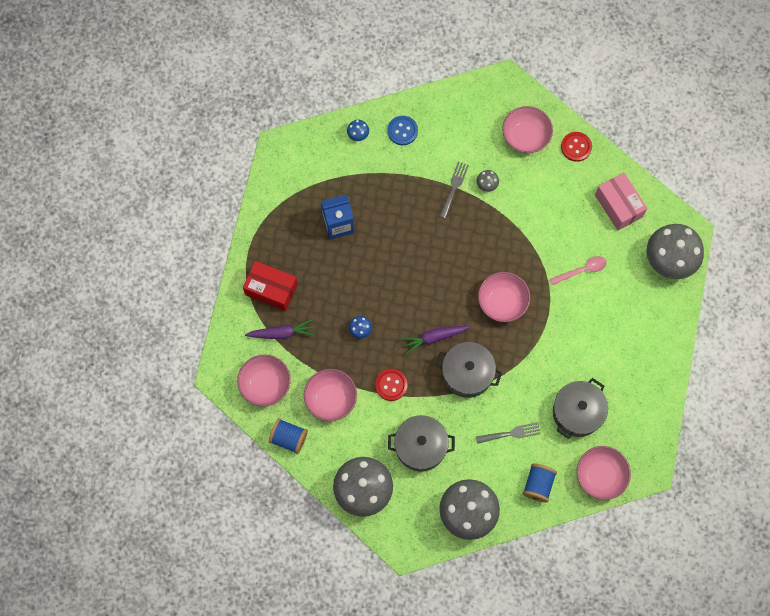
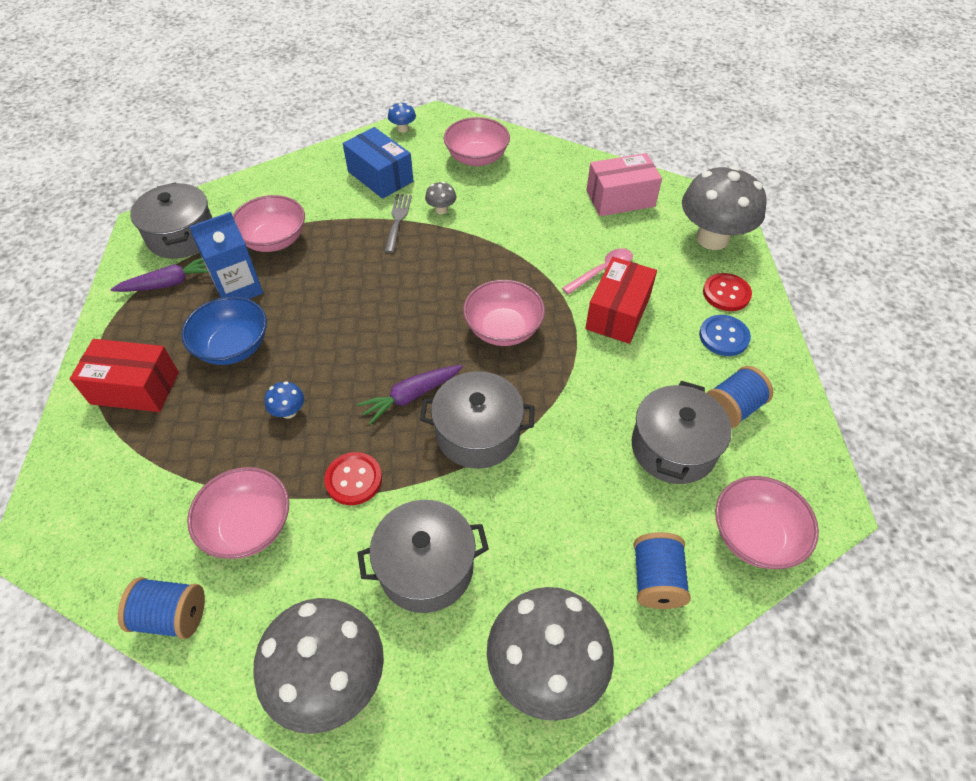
camera: 15 degrees left, 20 degrees down
(265, 384) = (124, 531): pink bowl -> pink bowl (274, 240)
(282, 333) = (154, 445): purple carrot -> purple carrot (169, 283)
(303, 166) = (182, 236): none -> grey pot
(331, 273) = (233, 347): none -> blue bowl
(358, 135) = (256, 193): blue mushroom -> blue mushroom (403, 129)
(402, 131) = (316, 179): blue button -> blue button (724, 337)
(450, 139) = (380, 176): none -> blue box
(511, 433) = (578, 506): grey fork -> none
(576, 147) = (543, 156): red button -> red button (726, 293)
(580, 308) = (617, 313): none -> red box
(618, 206) = (620, 198): pink box -> pink box turned 60 degrees counterclockwise
(622, 396) = (732, 409): none -> blue spool

